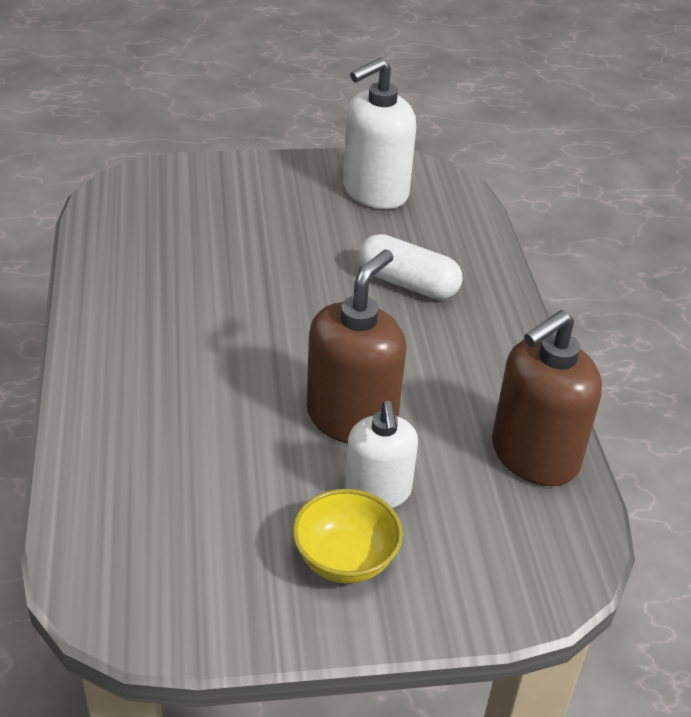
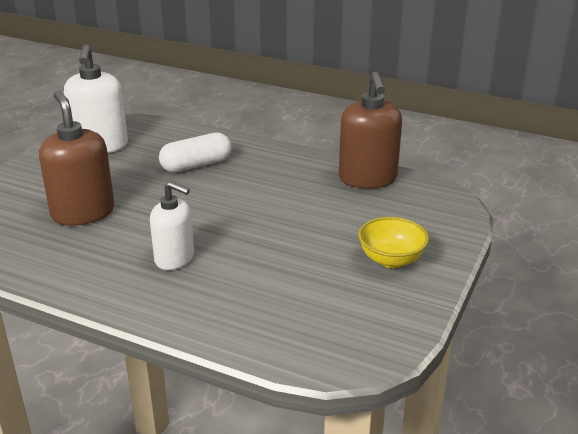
camera: 55 degrees left, 10 degrees down
(352, 418) = (286, 220): brown soap dispenser -> brown soap dispenser (83, 213)
(378, 492) = (351, 232): white soap dispenser -> white soap dispenser (175, 258)

